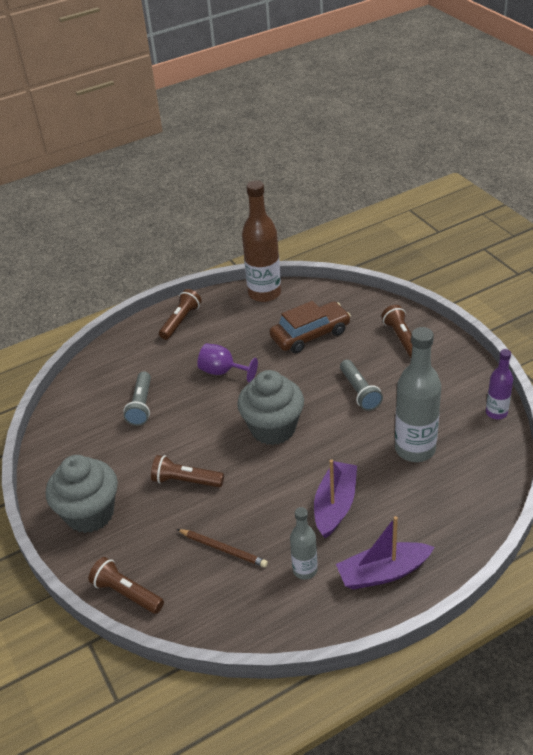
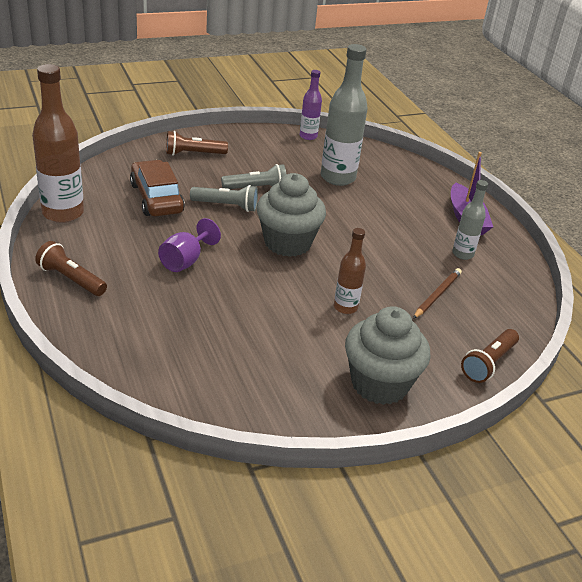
camera: 90 degrees left, 5 degrees down
(141, 405) = (214, 328): grey flashlight -> grey flashlight (226, 206)
(186, 481) = (345, 307): brown flashlight -> brown bottle
(335, 505) = (393, 227): purple boat -> none

